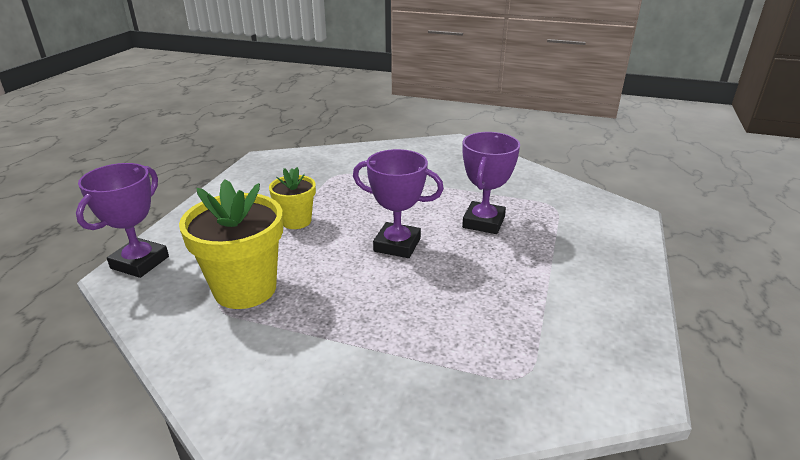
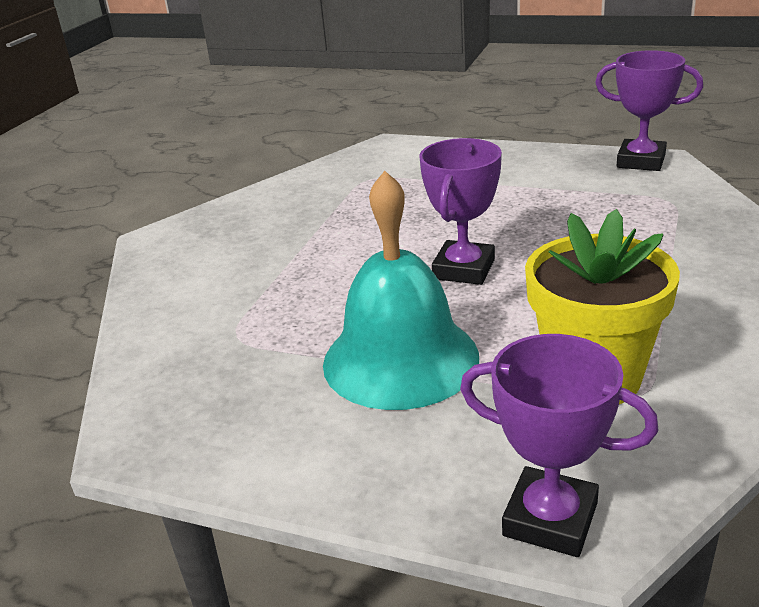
camera: 85 degrees left, 0 degrees up
(296, 221) = (400, 359): yellow flower pot -> turquoise bell
(483, 222) = (406, 216): purple trophy -> purple trophy (641, 161)

